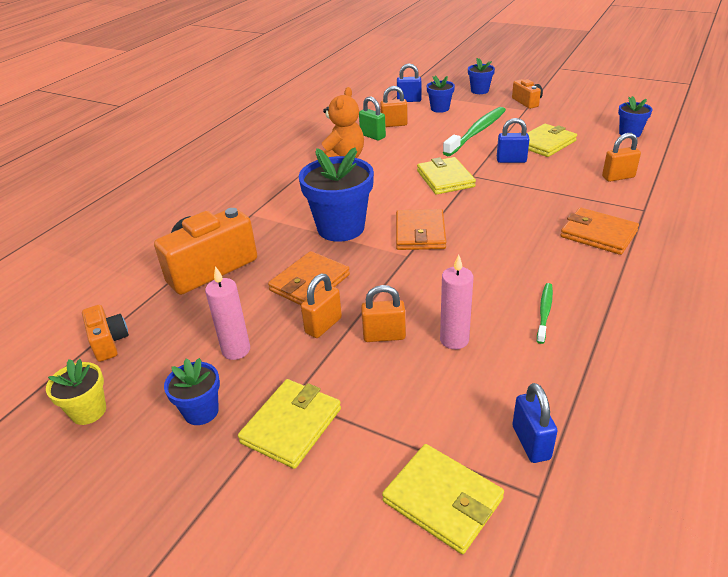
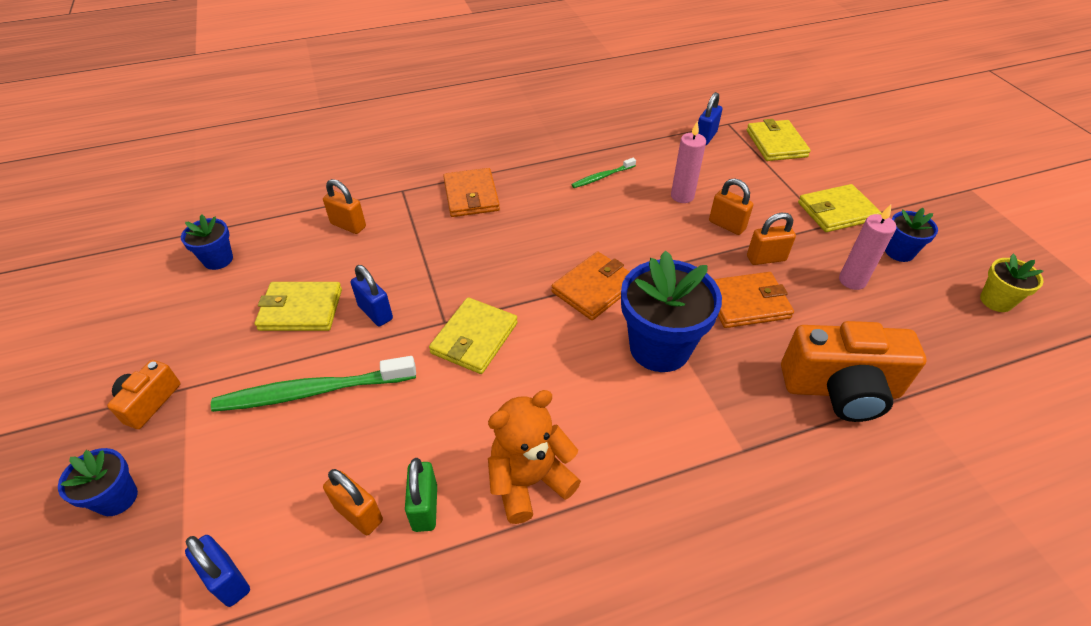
camera: 140 degrees left, 10 degrees up
(109, 342) = (976, 358): orange camera -> none
(440, 108) = (244, 498): blue flower pot -> none

